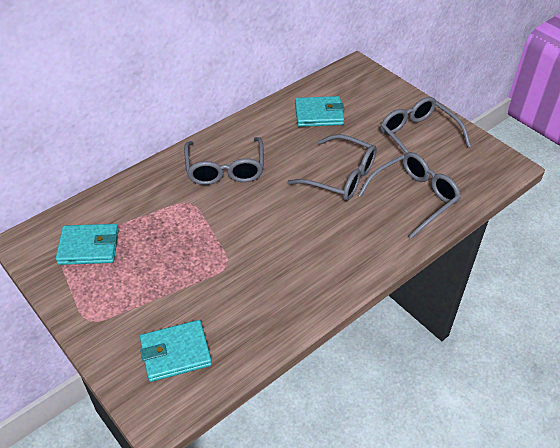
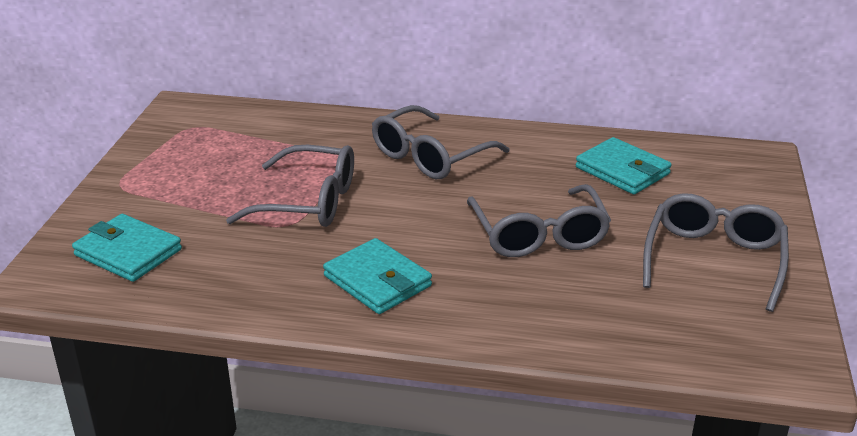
camera: 50 degrees right, 15 degrees down
(89, 247) = (213, 139): turquoise wallet -> turquoise wallet (377, 281)
(414, 197) = (590, 307): grey glasses -> grey glasses (308, 202)

